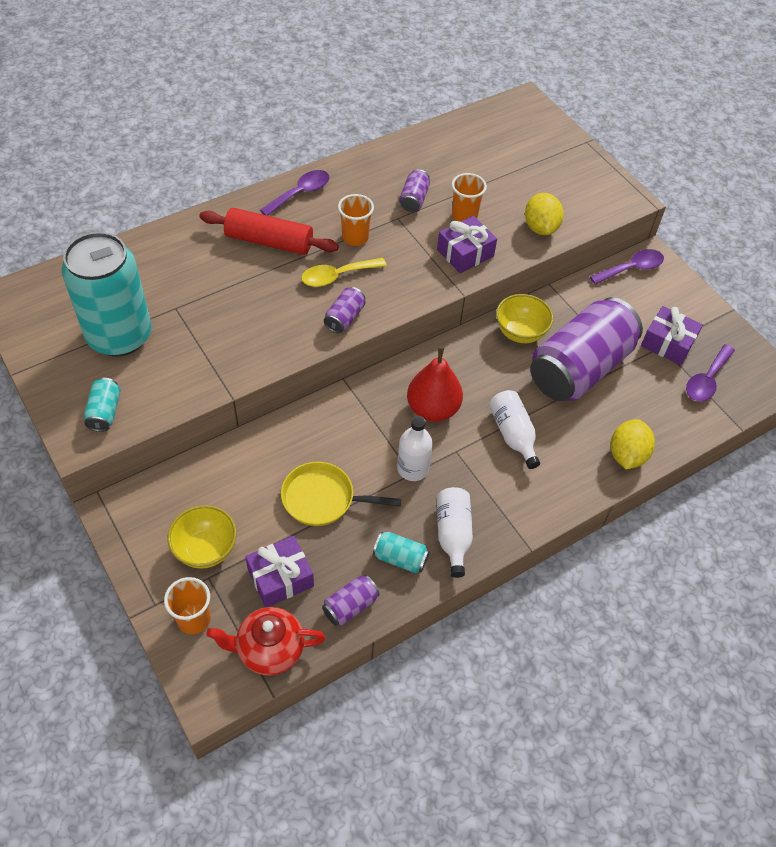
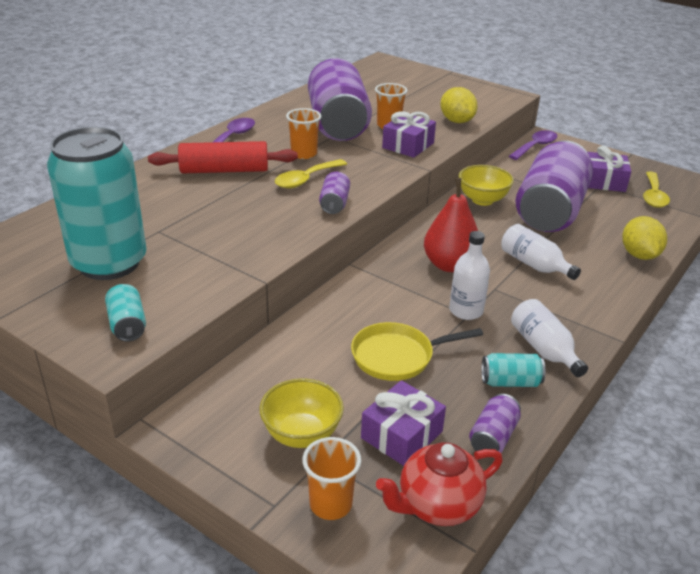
camera: 20 degrees left, 20 degrees down
(414, 199) = (337, 124): purple can -> purple can, size x2.48
(707, 380) = (653, 196): purple spoon -> yellow spoon

